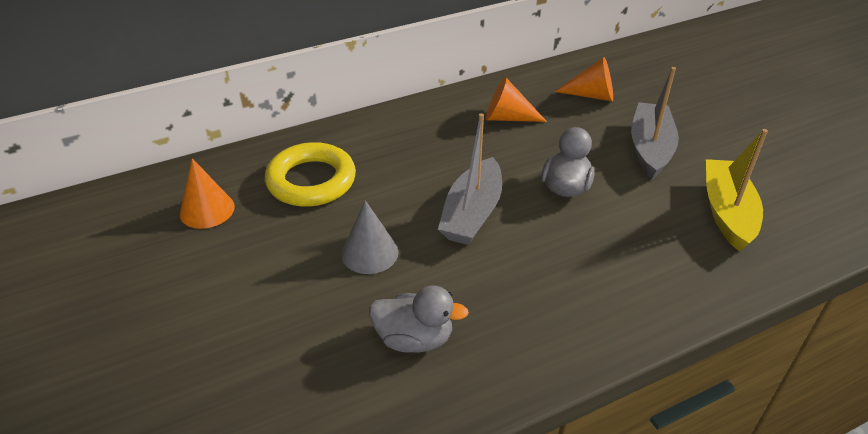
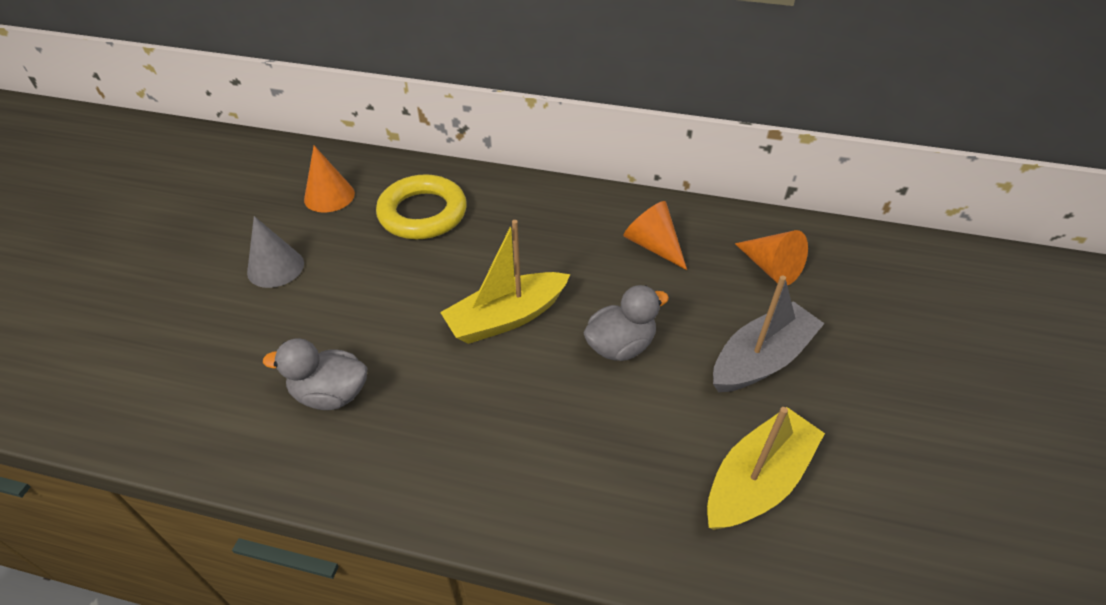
camera: 40 degrees right, 5 degrees up
(369, 253) = (389, 300): grey cone -> grey cone (275, 267)
(414, 339) = (331, 394): grey duck -> grey duck turned 135 degrees clockwise
(472, 213) = (506, 318): grey boat -> yellow boat

